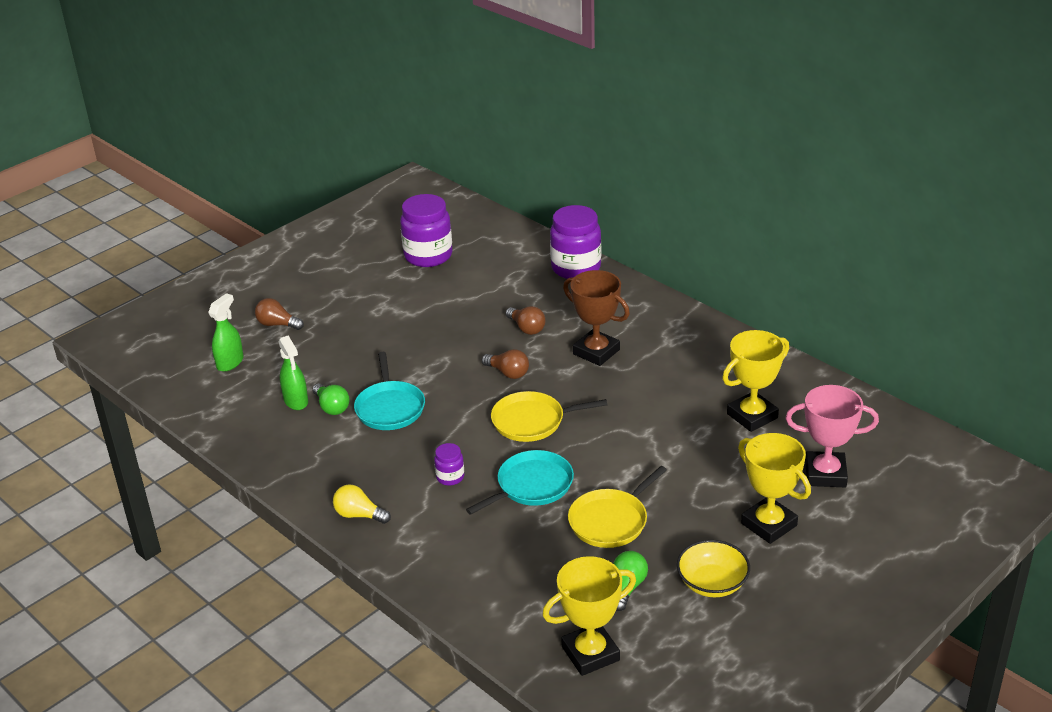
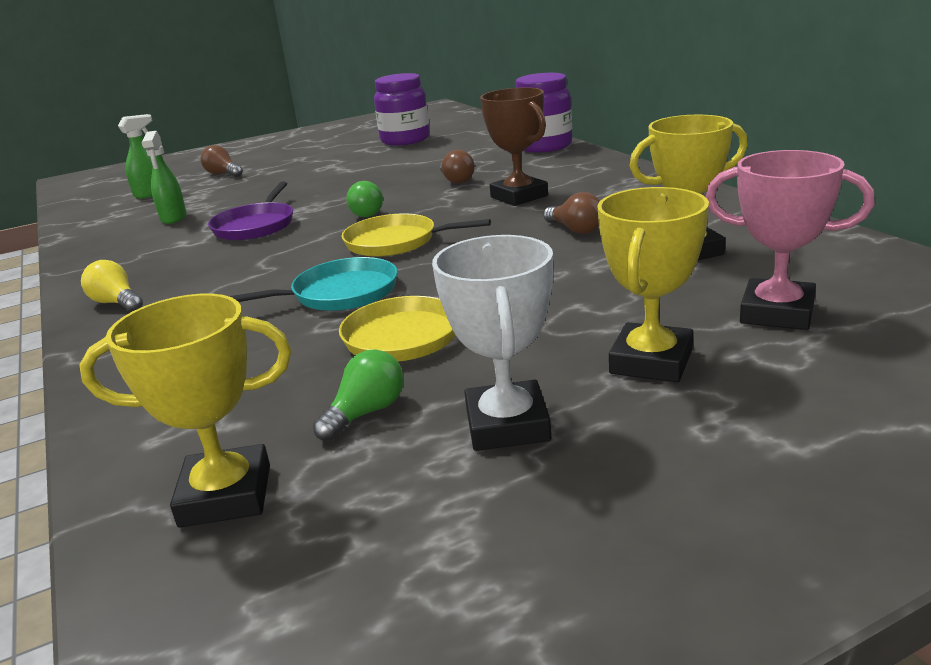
camera: 20 degrees right, 10 degrees down
(331, 407) = (200, 223): green light bulb -> green light bulb (365, 213)
(390, 408) = (255, 226): turquoise pan -> purple pan
(450, 477) = (254, 280): purple jar -> none
(508, 373) = (406, 207): brown light bulb -> brown light bulb (575, 230)
(712, 583) = (507, 425): yellow bowl -> white trophy
(769, 524) = (651, 361): yellow trophy -> yellow trophy turned 45 degrees clockwise

